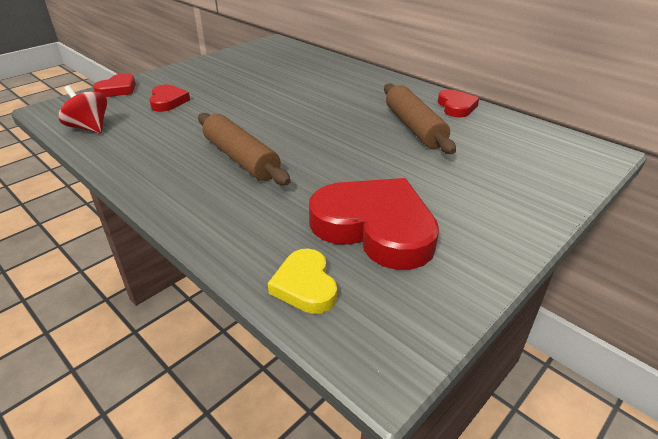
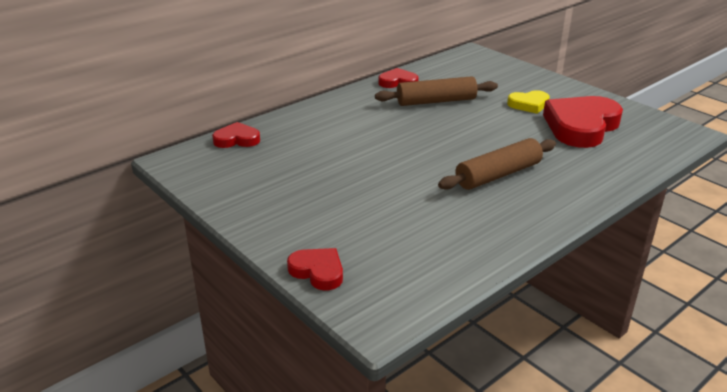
camera: 85 degrees left, 5 degrees down
(90, 128) = (438, 274): red spinning top -> none
(168, 101) = (366, 226): red heart -> red heart (237, 139)
(305, 285) = (646, 150): yellow heart -> yellow heart (529, 104)

